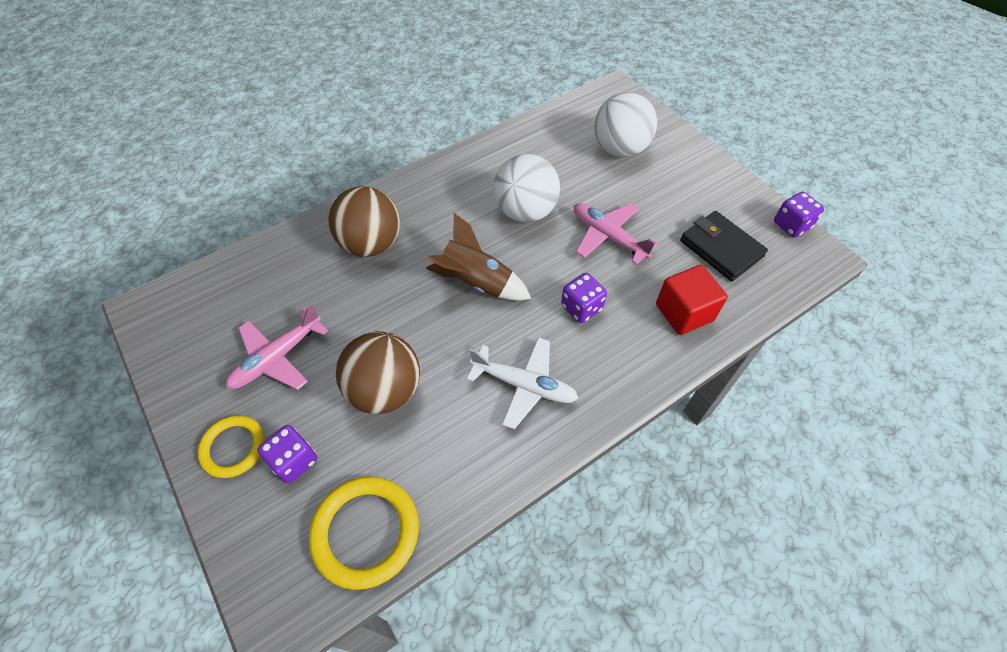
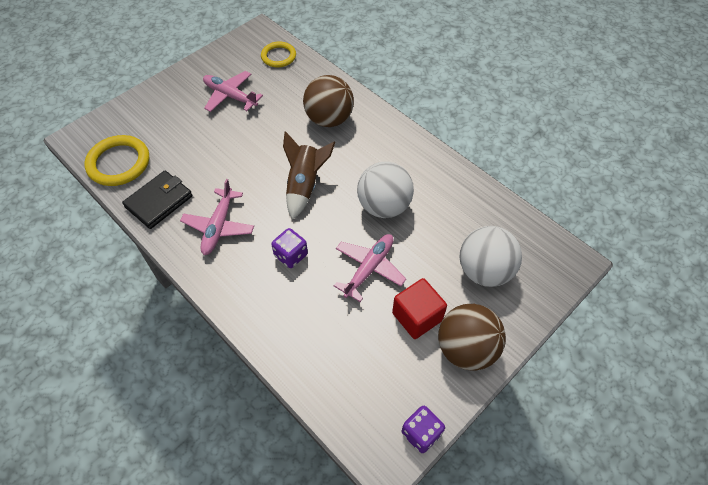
camera: 80 degrees right, 0 degrees up
(233, 447) = (170, 94): yellow ring -> yellow ring (278, 56)
(294, 461) = (162, 121): purple dice -> none
(385, 390) = (210, 152): brown ball -> brown ball (466, 348)
(524, 385) = (219, 226): white plane -> pink plane
(684, 312) = (296, 331): red cube -> red cube (417, 317)
(721, 248) = (375, 362): black wallet -> black wallet (159, 201)

